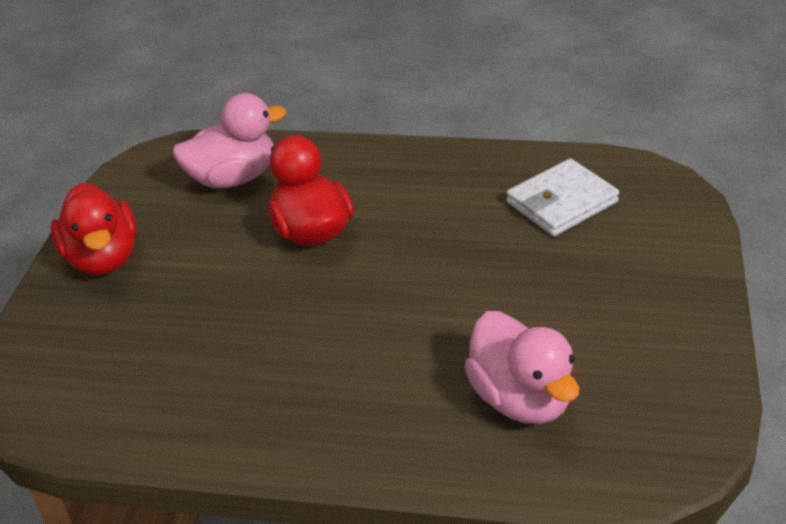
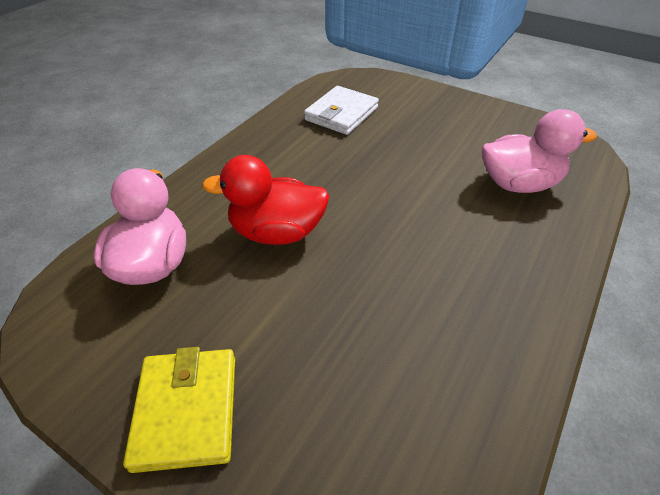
camera: 70 degrees left, 5 degrees up
(104, 258) = (186, 410): red duck -> yellow wallet
(561, 202) = (341, 114): white wallet -> white wallet turned 45 degrees clockwise

